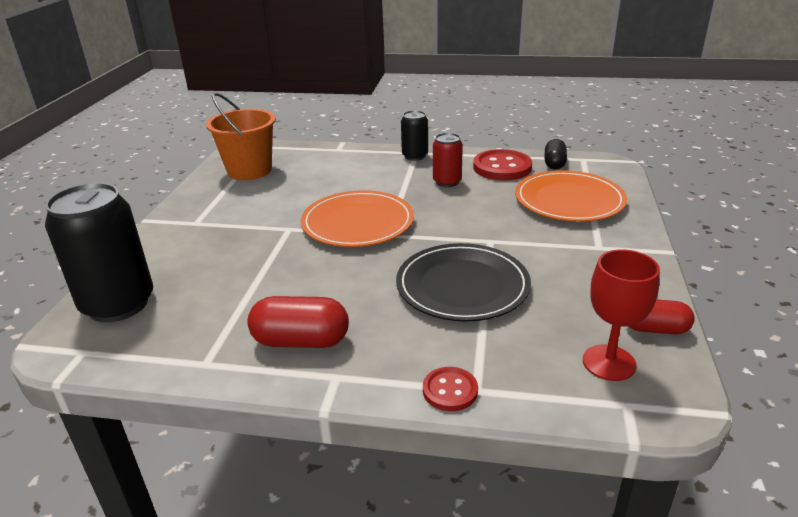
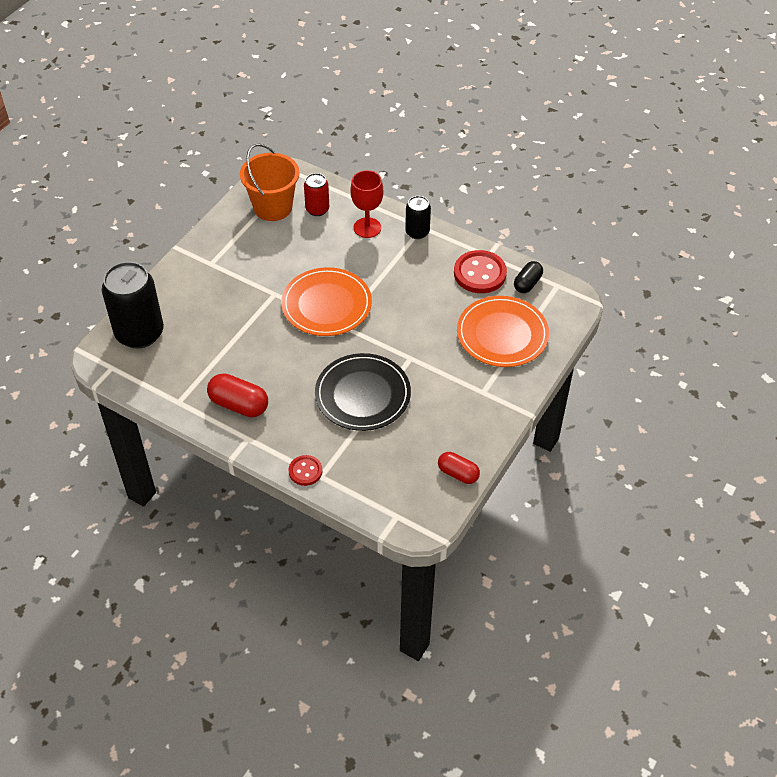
camera: 20 degrees right, 20 degrees up
(447, 182) = (422, 277): red can -> red can (317, 209)
(609, 362) = (409, 486): red goblet -> red goblet (367, 228)

